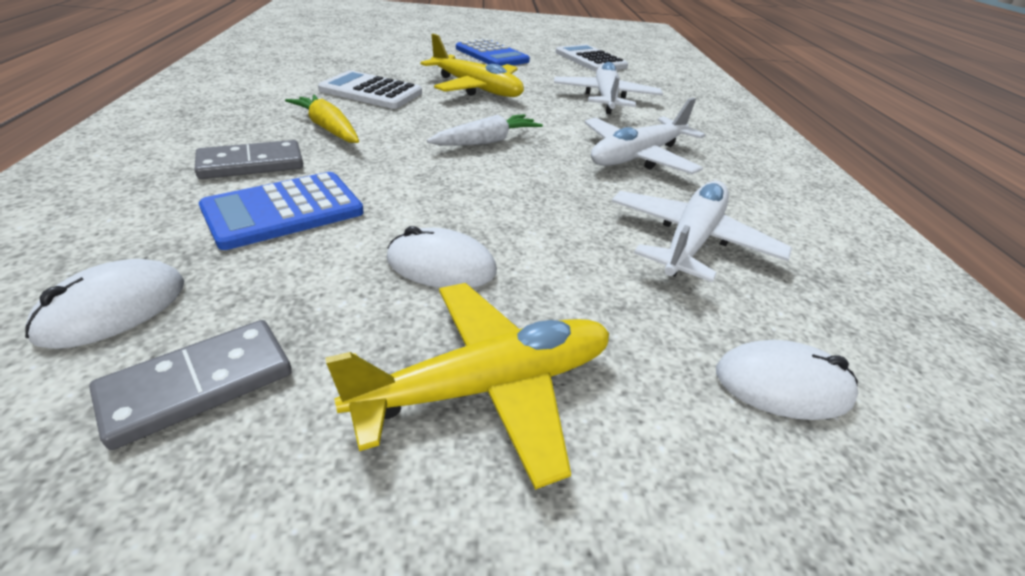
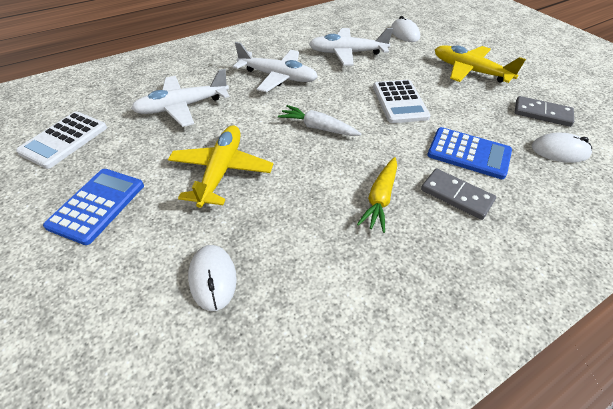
camera: 115 degrees left, 10 degrees up
(371, 91) = (291, 222): white calculator -> white calculator (399, 102)
(441, 265) = (438, 97): white mouse -> white mouse (213, 278)

